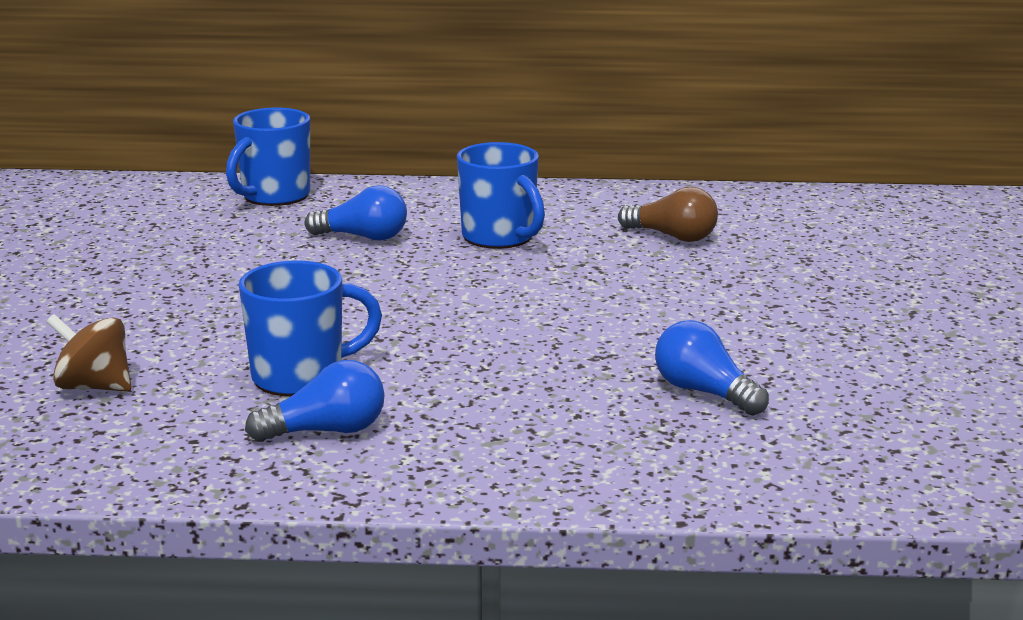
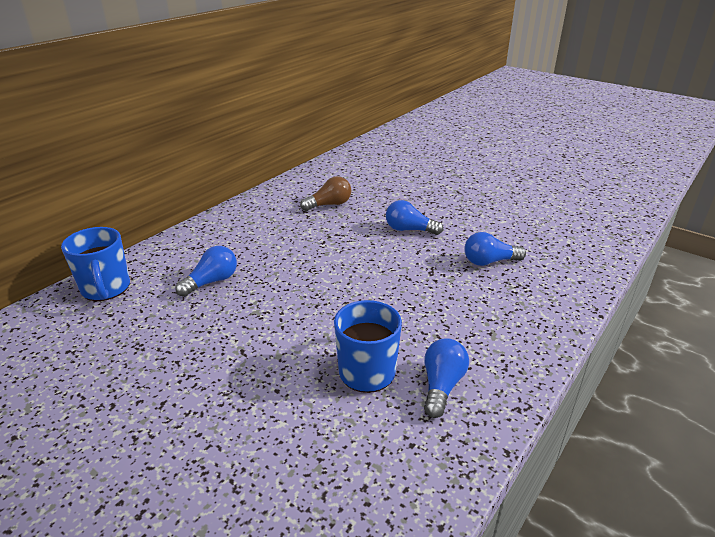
camera: 55 degrees left, 10 degrees up
(94, 386) = (296, 467): brown spinning top -> none
(499, 237) = (271, 244): blue mug -> none
(698, 309) = (409, 230): none -> blue light bulb

